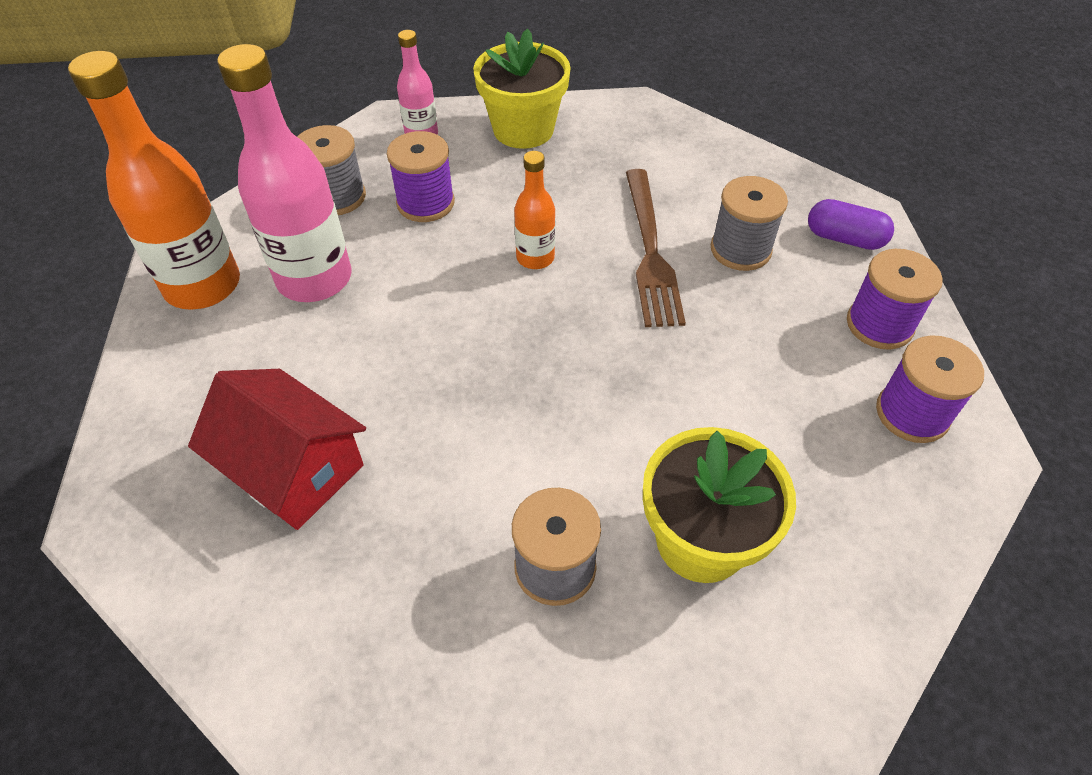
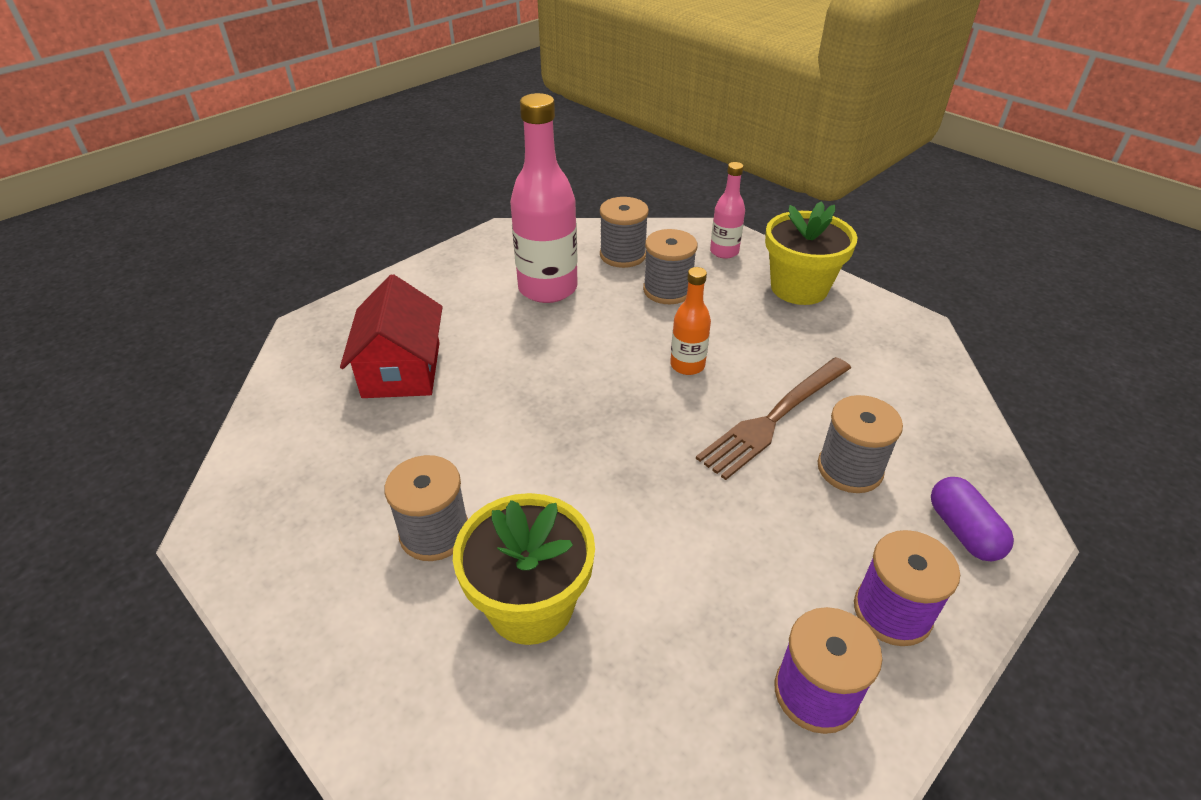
camera: 50 degrees right, 10 degrees down
(203, 286) = (493, 255): orange bottle -> none
(425, 203) = (667, 290): purple spool -> grey spool

